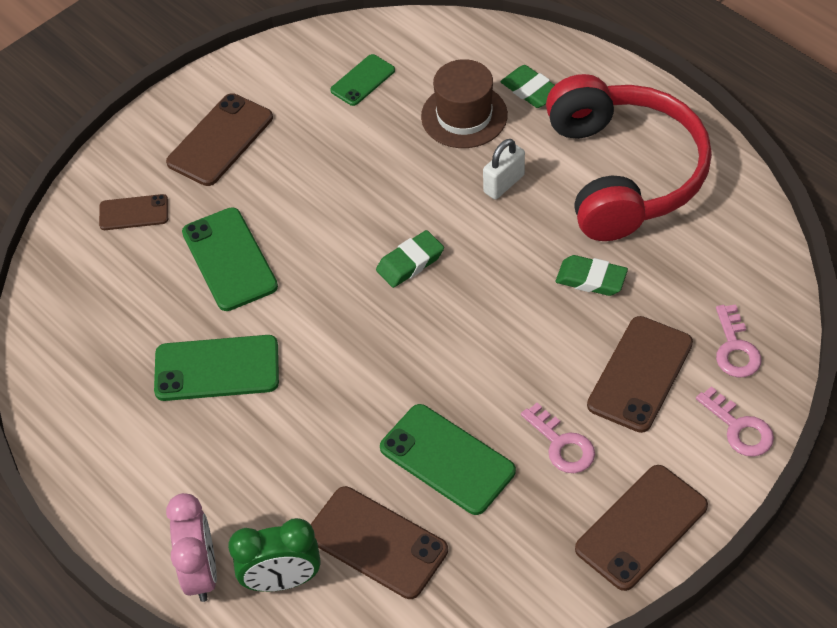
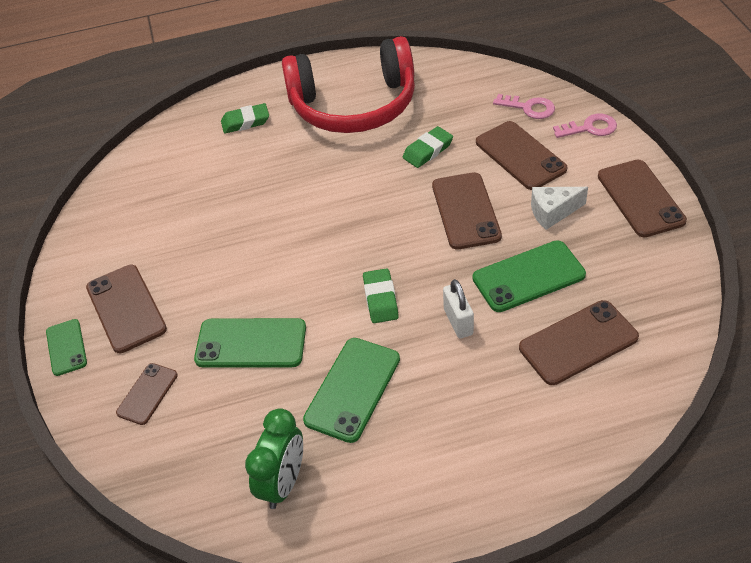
camera: 60 degrees left, 5 degrees down
(201, 572) = (545, 469): pink clock -> none
(282, 580) = (581, 415): green clock -> green clock (283, 483)
(363, 80) = (151, 203): green phone -> green phone (66, 347)
(410, 262) = (341, 236): green eraser -> green eraser (380, 299)
(464, 116) = (236, 161): brown hat -> none
(504, 184) = (313, 163): white padlock -> white padlock (458, 322)
(514, 358) = (466, 211): none -> brown phone
(562, 445) = (553, 212): pink key -> white cheese
(623, 173) = (354, 105): red headphones -> red headphones turned 150 degrees clockwise

